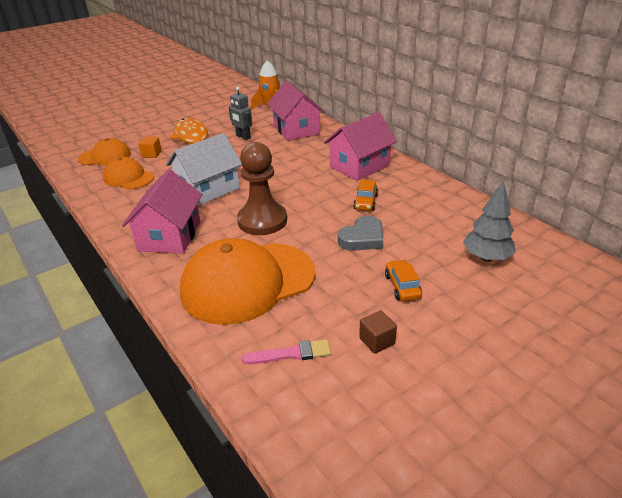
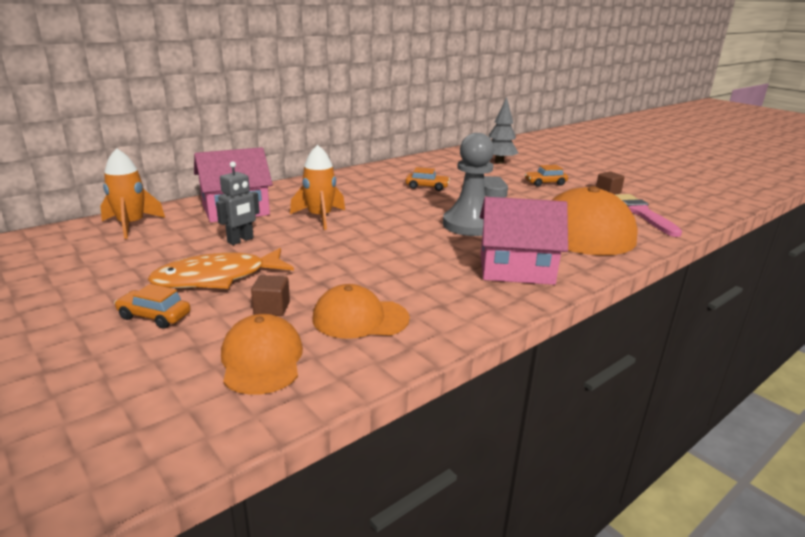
camera: 95 degrees left, 10 degrees down
(128, 177) = (360, 318): orange cap -> orange cap turned 60 degrees clockwise
(151, 154) = (272, 308): orange cube -> brown cube
(157, 130) = (154, 316): none -> orange car
(208, 189) = (401, 255): white house -> none
(262, 221) = (469, 225): brown pawn -> grey pawn
(282, 157) = (320, 217): none -> orange rocket
(291, 354) = (642, 214): pink brush -> pink brush, size x1.55
(359, 166) = (352, 186): pink house -> none

